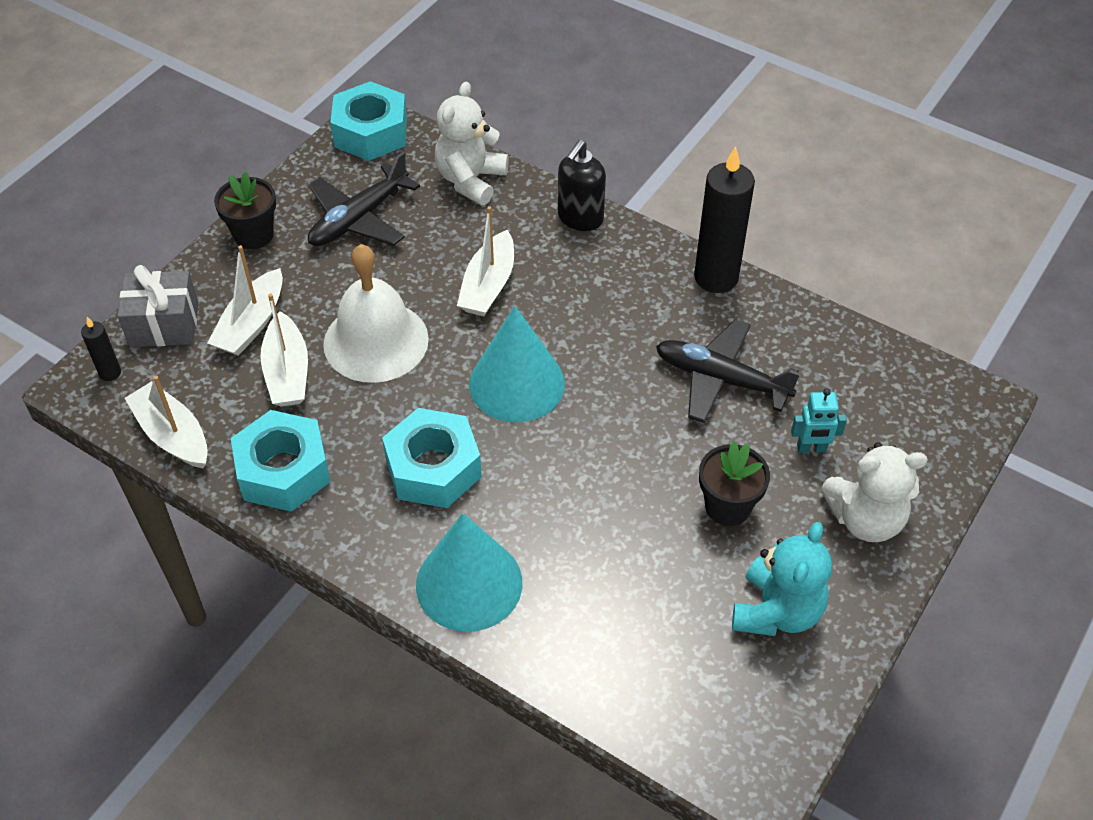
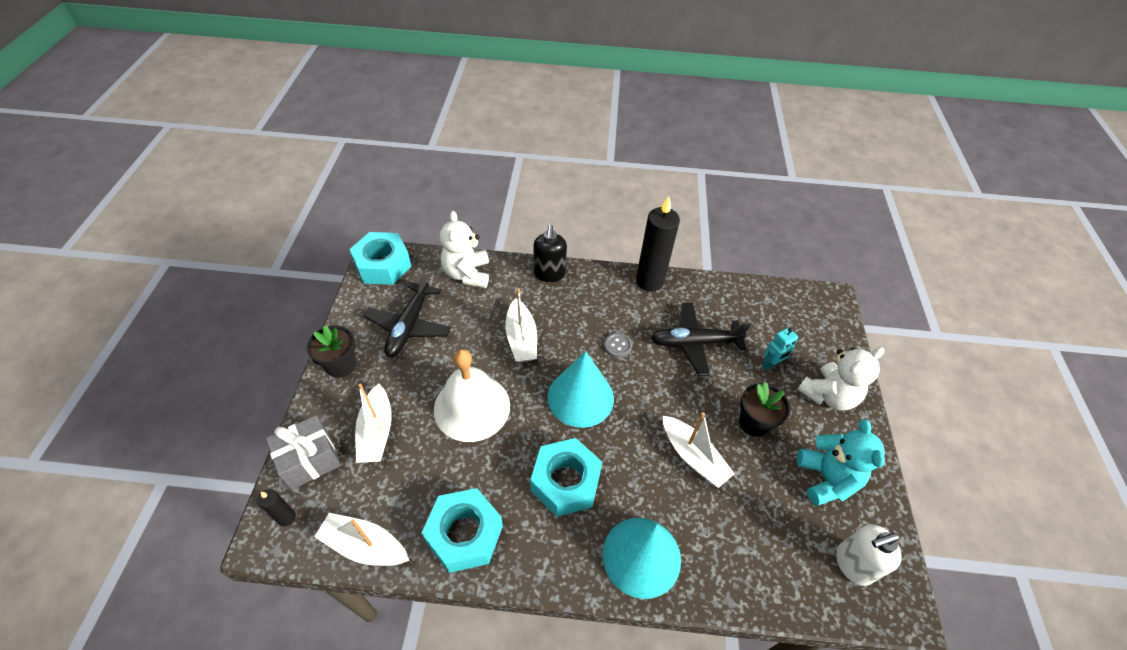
camera: 30 degrees left, 0 degrees up
(287, 372) = (423, 456): white boat -> white boat (693, 456)
(610, 342) = (617, 345): none -> grey button
(732, 715) = (853, 564): none -> white soap dispenser

